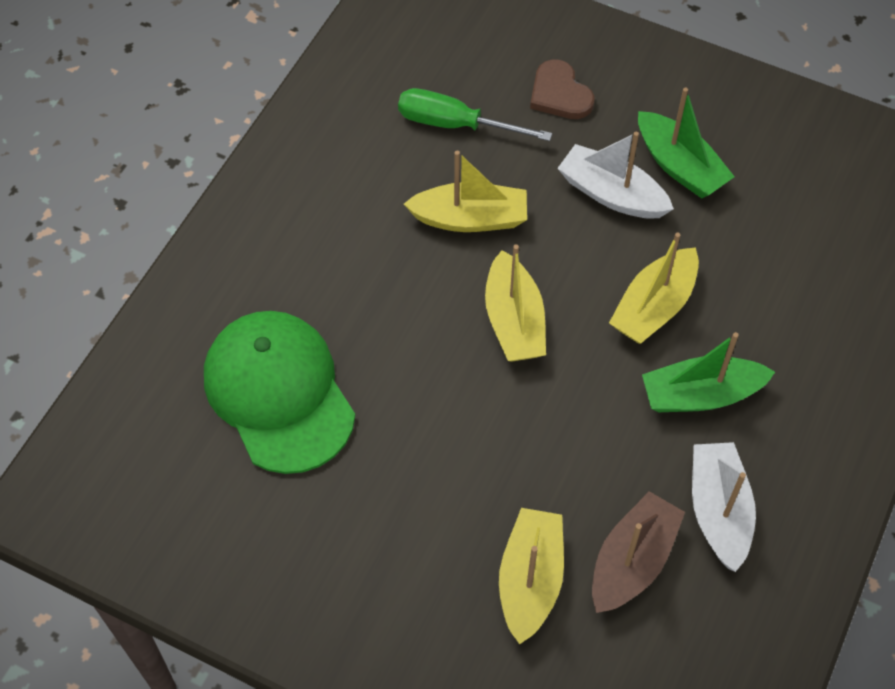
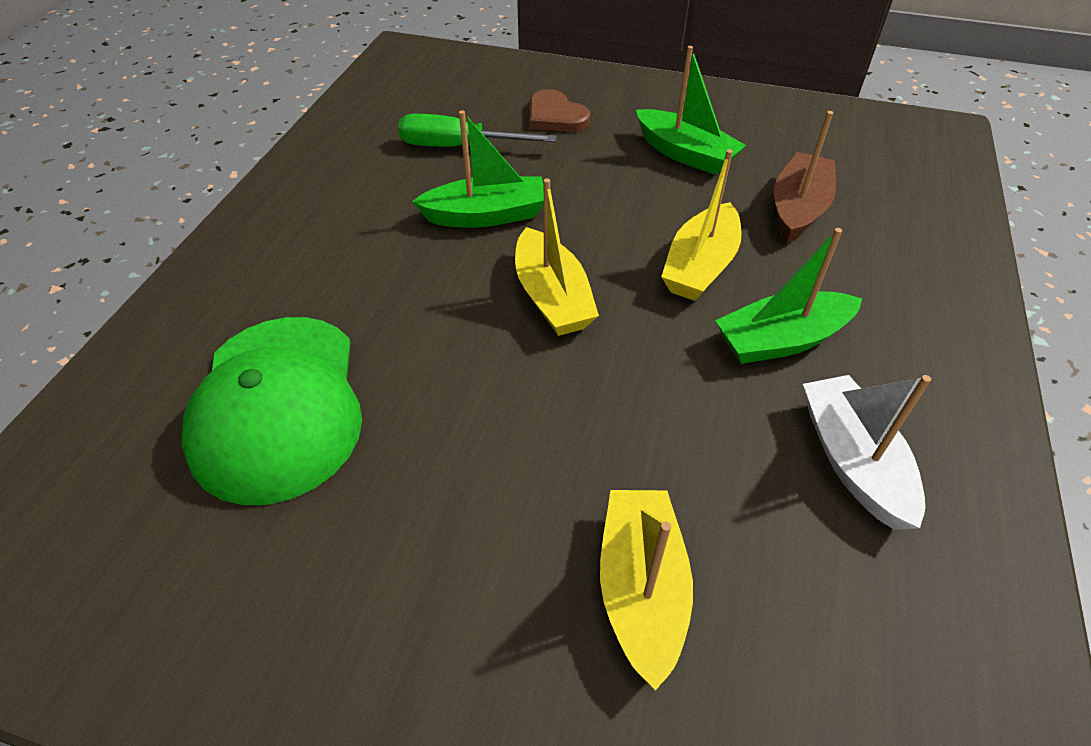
camera: 10 degrees left, 10 degrees down
(279, 393) = (278, 406): green cap -> green cap turned 150 degrees counterclockwise
(470, 218) = (486, 215): yellow boat -> green boat
(611, 194) = (626, 181): white boat -> none
(632, 561) = (769, 540): brown boat -> brown boat (798, 209)

